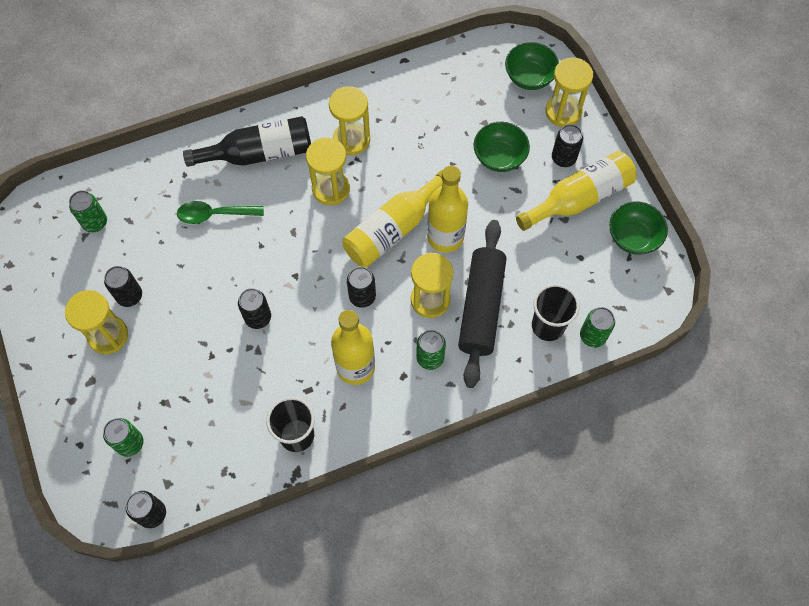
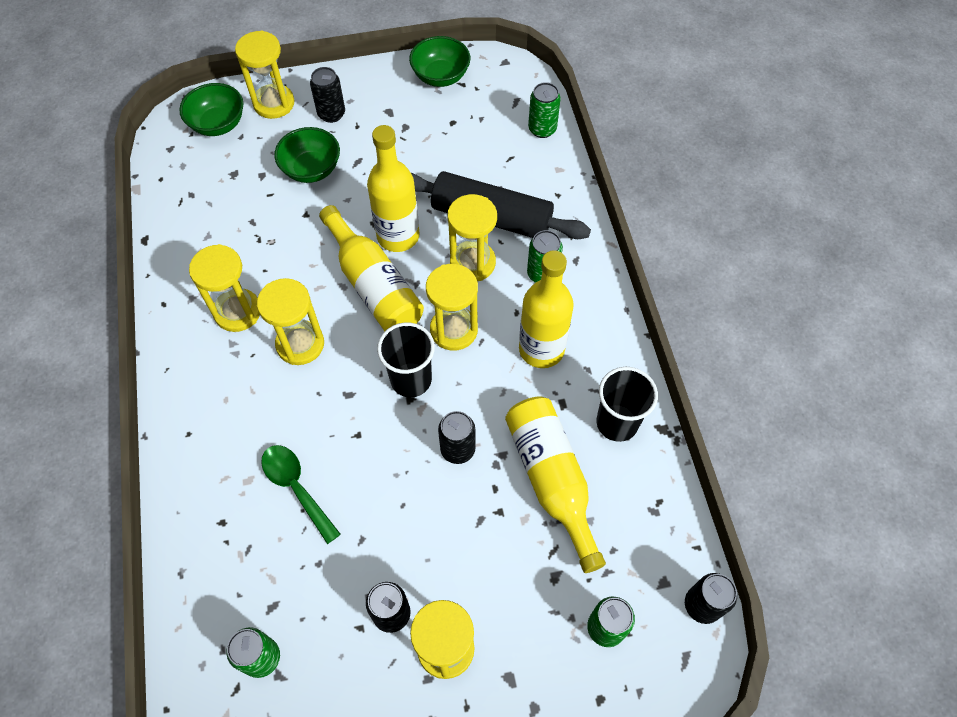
camera: 80 degrees left, 5 degrees down
(214, 214) = (296, 488): green spoon -> green spoon turned 135 degrees clockwise
(259, 153) = (220, 422): black bottle -> none
(362, 296) = (454, 330): black can -> yellow hourglass
(548, 326) = (524, 163): black cup -> black cup (411, 380)
(579, 198) = (384, 110): yellow bottle -> yellow bottle (552, 480)

